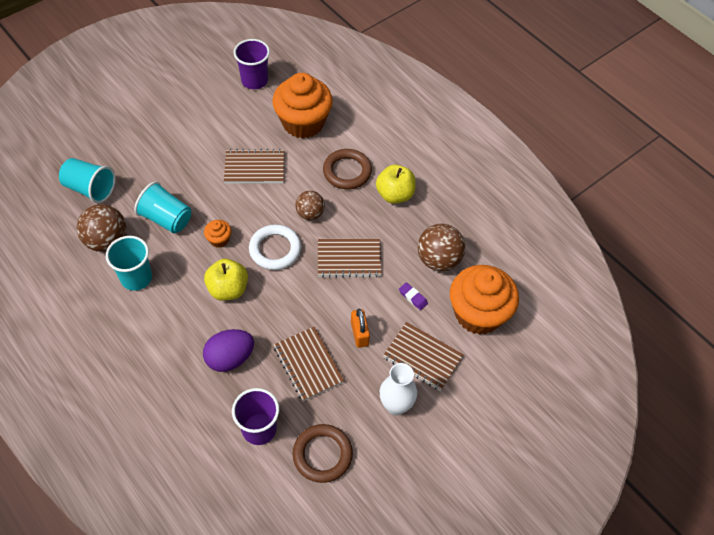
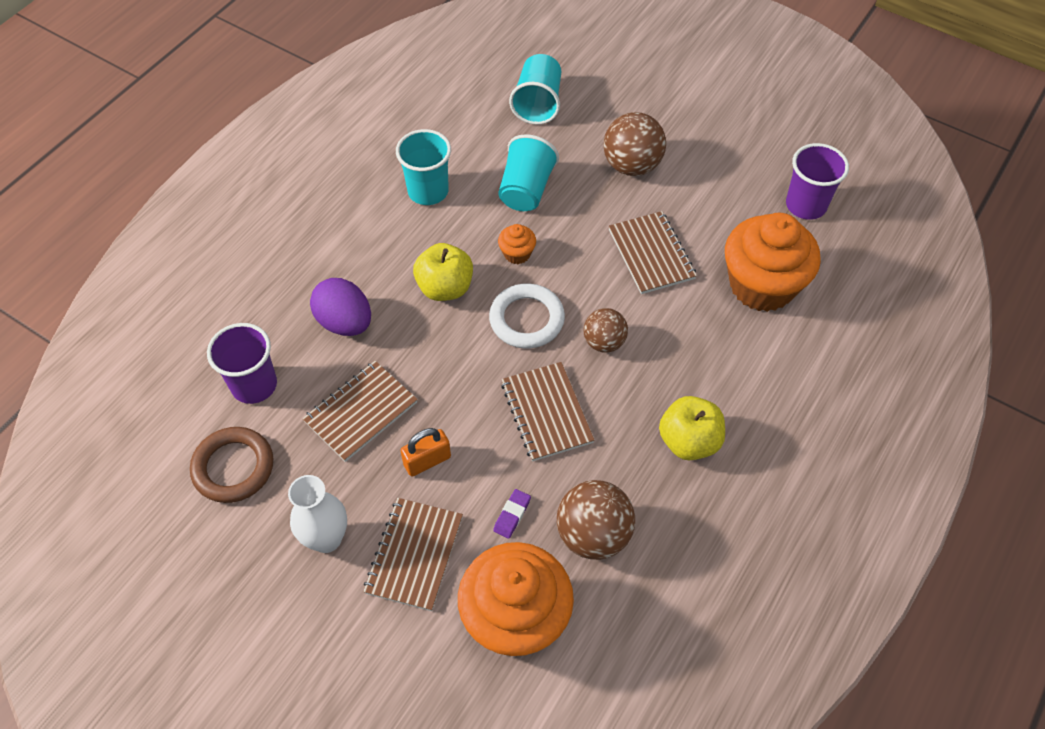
camera: 75 degrees right, 0 degrees up
(107, 241) = (469, 145): brown ball -> brown ball (632, 165)
(347, 171) = (701, 366): brown ring -> none

